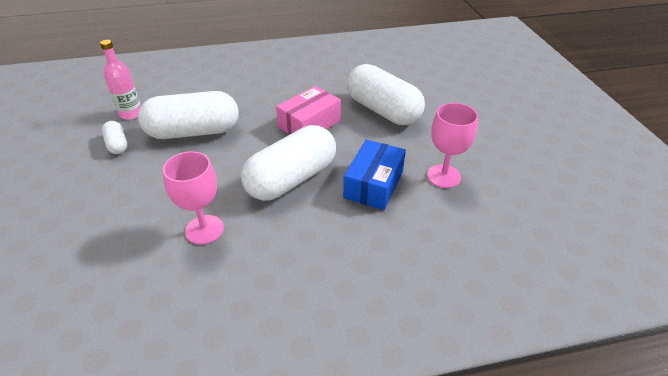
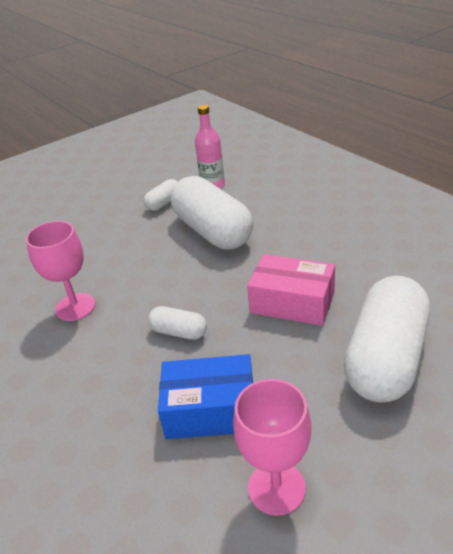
camera: 70 degrees right, 5 degrees down
(291, 179) = (179, 332): white capsule -> white capsule, size x0.46

